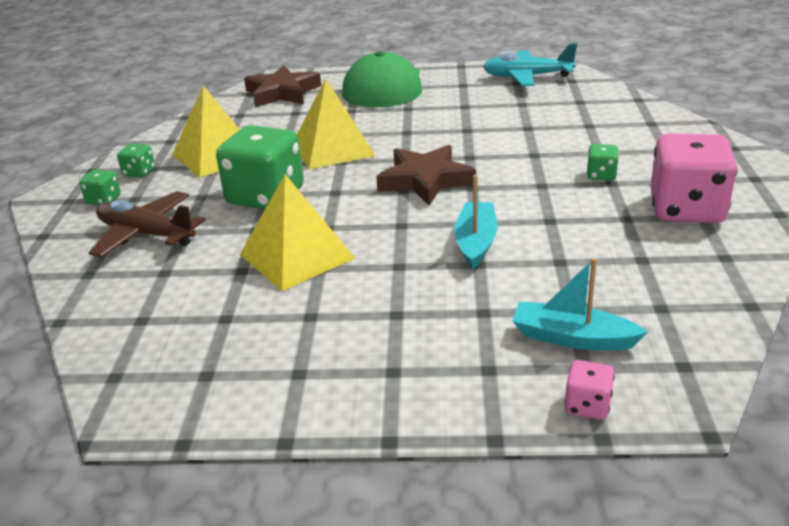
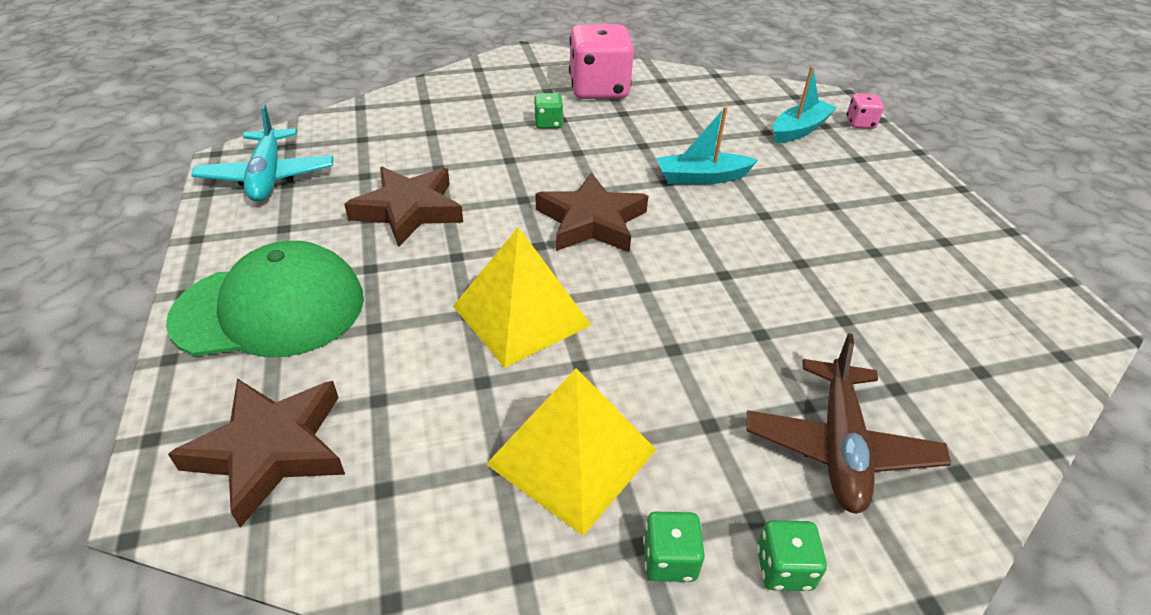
camera: 110 degrees left, 10 degrees up
(266, 196) = (681, 347): green dice -> none
(297, 256) = (793, 283): yellow pyramid -> none
(468, 117) = (408, 210): none -> brown star
(572, 338) = (799, 130): turquoise boat -> turquoise boat turned 135 degrees counterclockwise

